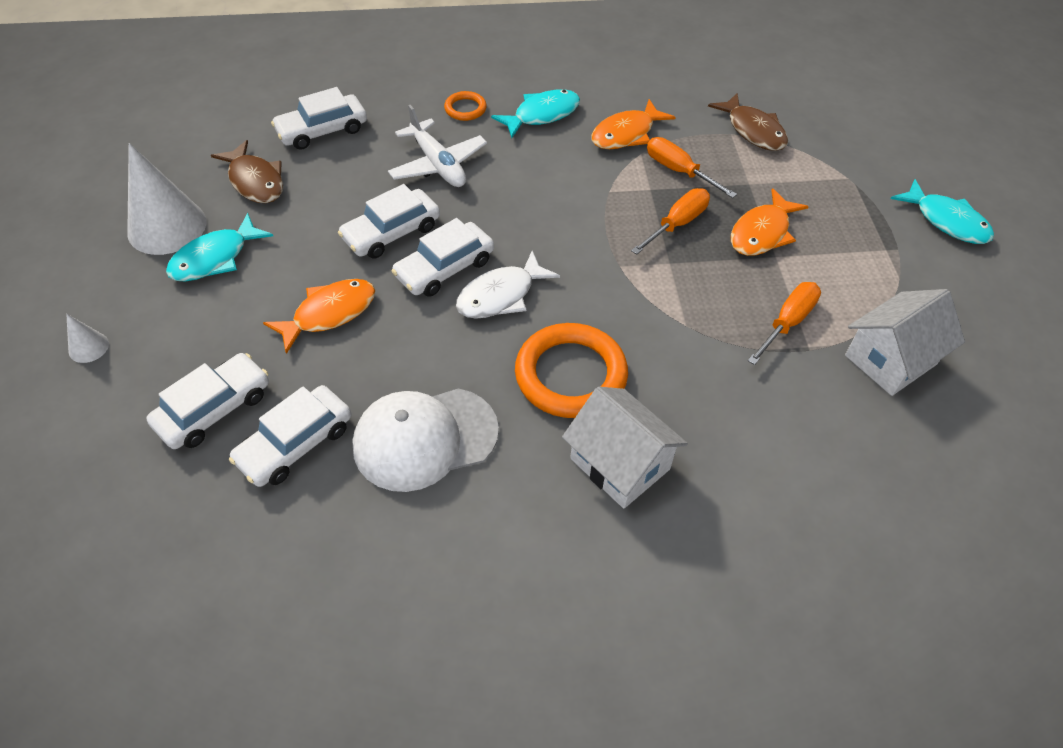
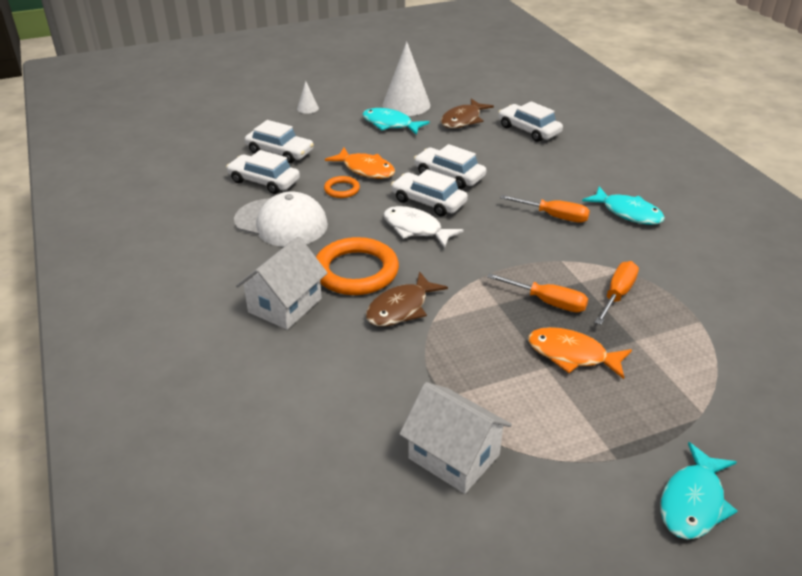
camera: 75 degrees right, 15 degrees down
(425, 438) = (281, 223): white cap -> white cap turned 150 degrees clockwise
(438, 164) = (530, 179): white plane -> none
(465, 109) = (602, 178): orange ring -> orange ring (342, 189)
(626, 134) = (642, 259): orange fish -> none
(753, 130) = (718, 335): brown fish -> brown fish (401, 308)
(788, 322) = (466, 381): orange screwdriver -> orange screwdriver (555, 216)

